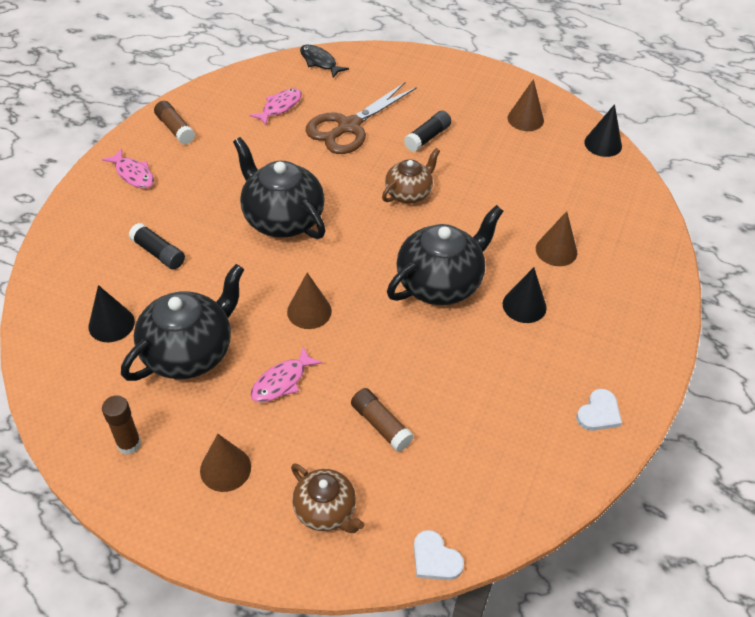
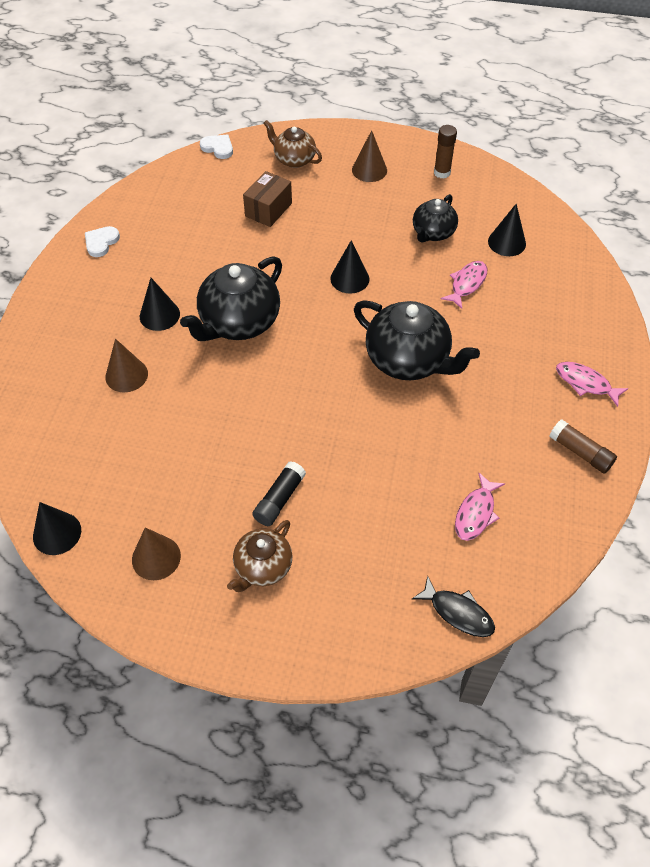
camera: 170 degrees right, 5 degrees up
(158, 253) = (506, 306): black glue stick -> none
(189, 352) = (433, 233): black teapot -> black teapot, size x0.60
(282, 381) = (352, 225): pink fish -> pink fish (467, 284)
(309, 311) = (349, 279): brown cone -> black cone
(349, 127) = (379, 497): brown scissors -> none
(381, 425) = (268, 210): brown glue stick -> brown box
(409, 193) = (287, 415): brown teapot -> brown teapot (262, 567)

